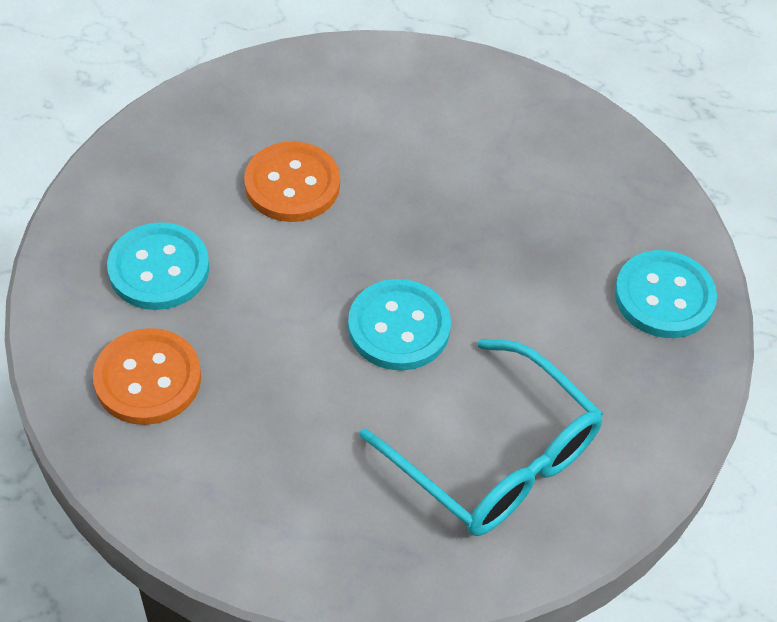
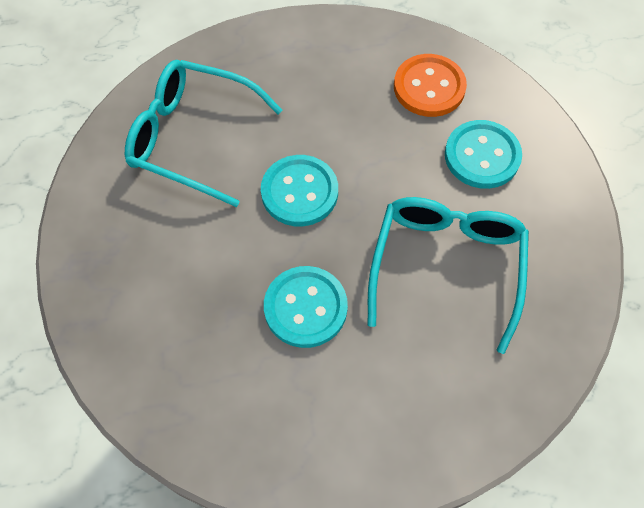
camera: 155 degrees right, 10 degrees up
(292, 185) = (446, 266): orange button -> turquoise glasses
(664, 297) = (119, 310): turquoise button -> turquoise button (305, 308)

